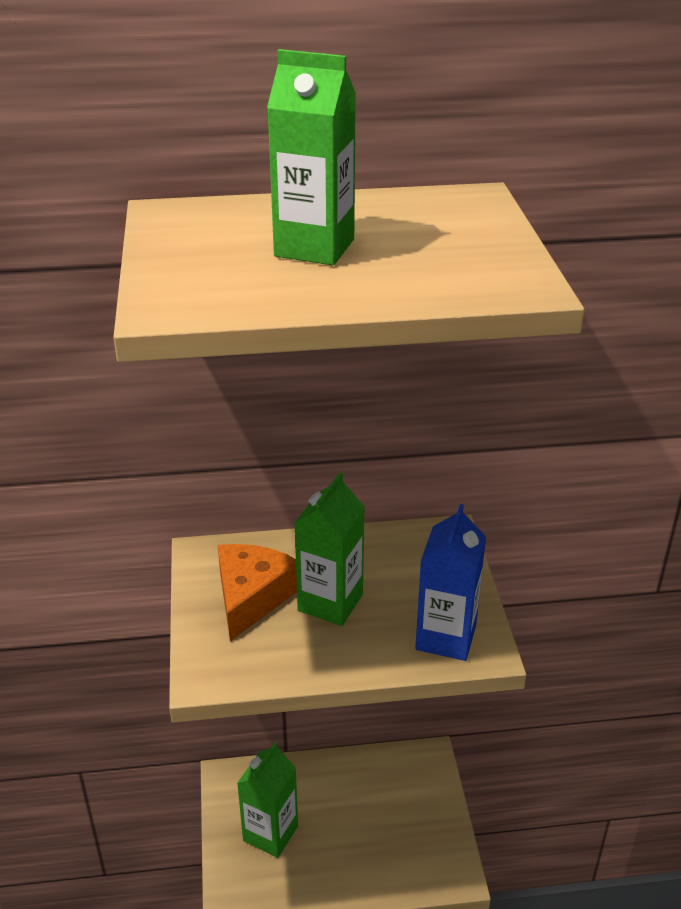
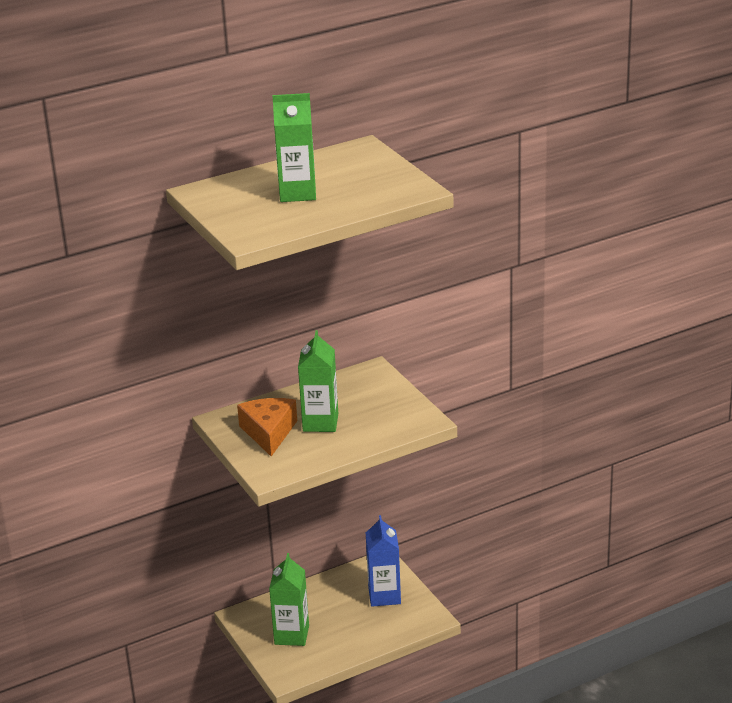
camera: 20 degrees left, 5 degrees down
(446, 637) = (401, 421): blue carton -> blue carton (384, 596)

